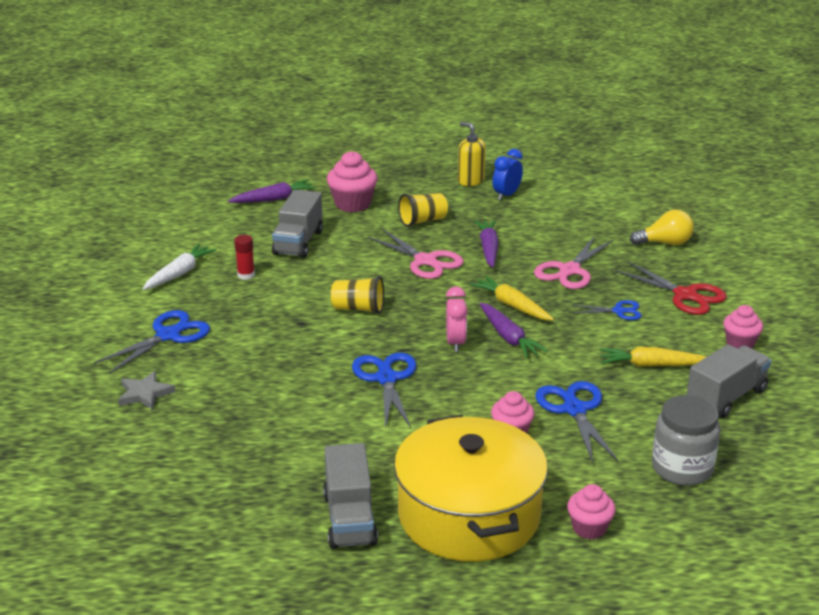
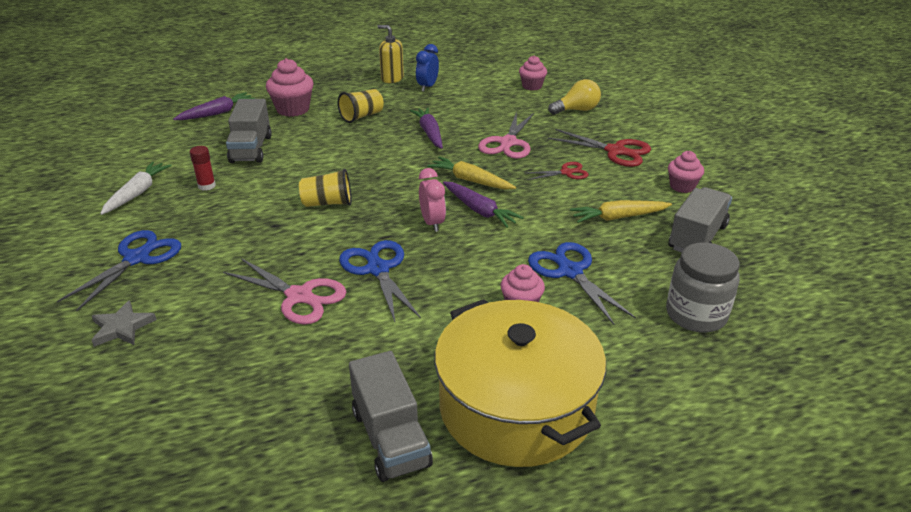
camera: 15 degrees left, 5 degrees up
(426, 261) = (377, 151): pink scissors -> pink scissors (299, 296)
(589, 528) = (642, 398): pink cupcake -> pink cupcake (532, 86)
(619, 311) = (566, 172): blue scissors -> red scissors

